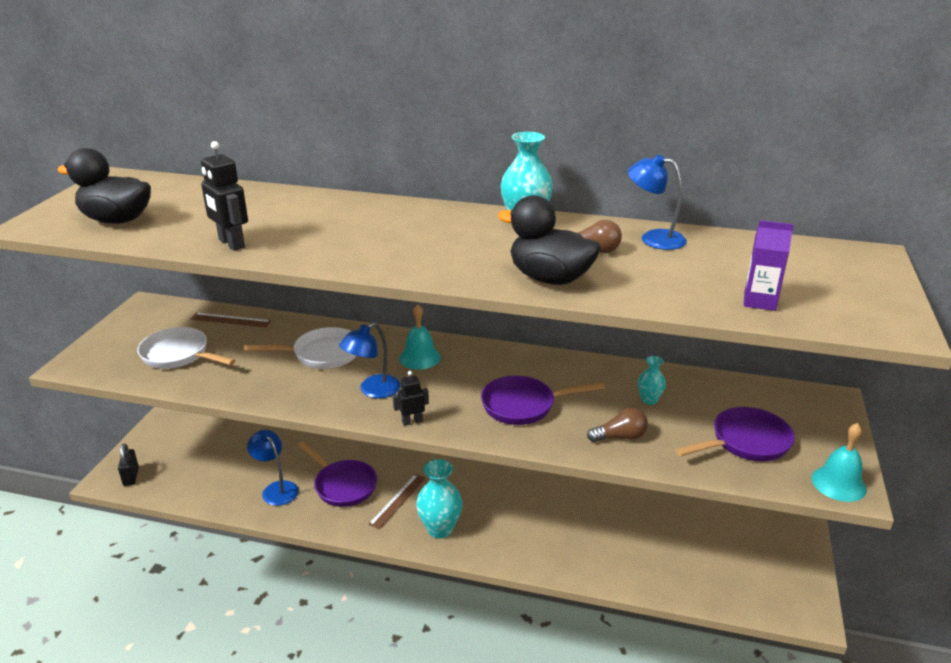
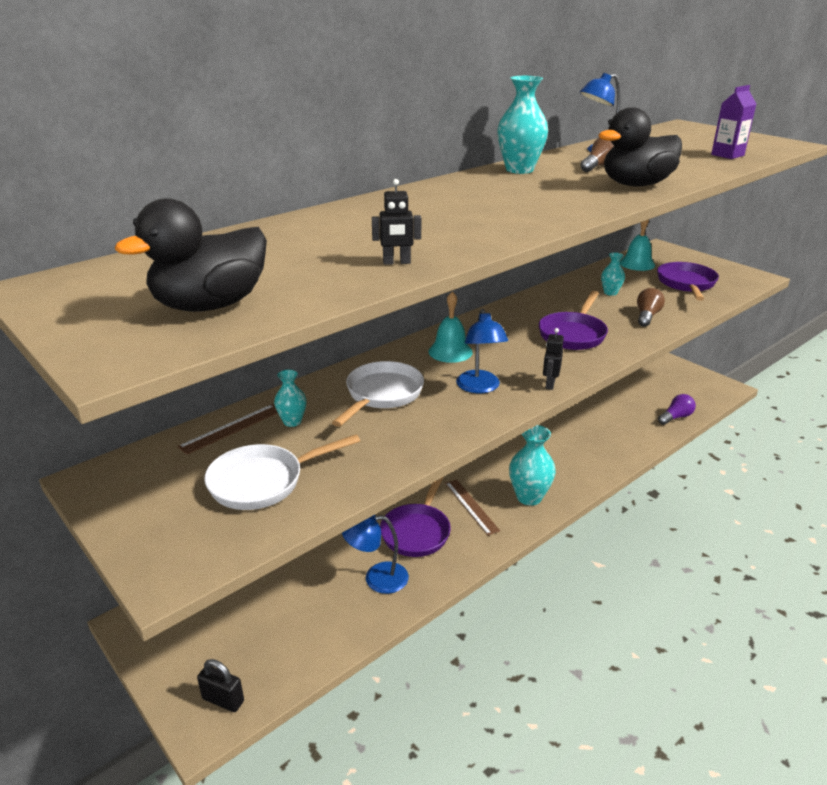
camera: 55 degrees left, 0 degrees up
(231, 244) = (396, 262): black robot -> black robot, size x0.61
(256, 336) = (292, 421): none -> turquoise vase
(343, 485) = (417, 531): purple pan -> purple pan turned 120 degrees clockwise
(686, 588) = (676, 417): none -> purple light bulb
(838, 483) = (747, 277): turquoise bell -> turquoise bell (637, 264)

